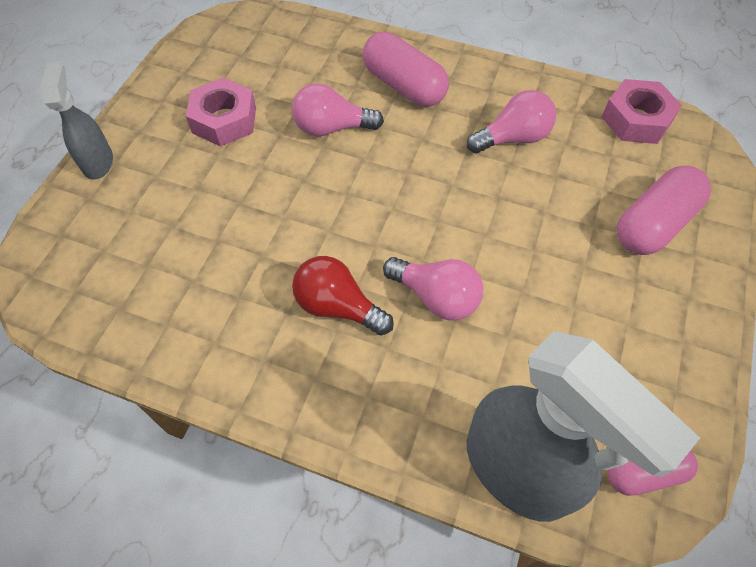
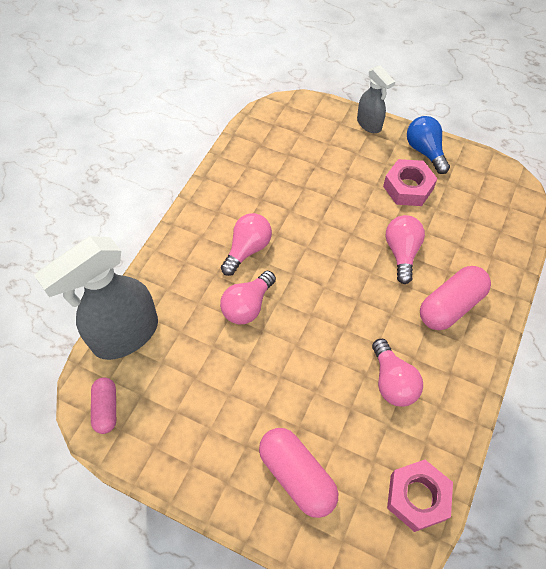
camera: 95 degrees right, 0 degrees up
(98, 162) = (369, 124): grey spray bottle -> grey spray bottle turned 60 degrees clockwise
(160, 101) = (425, 151): none -> blue light bulb
(337, 306) = (247, 249): red light bulb -> pink light bulb

